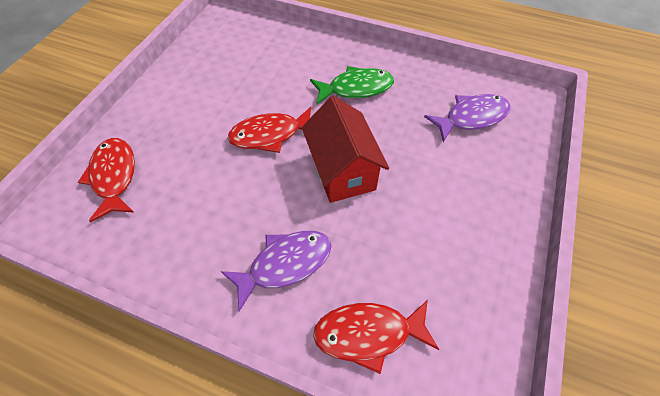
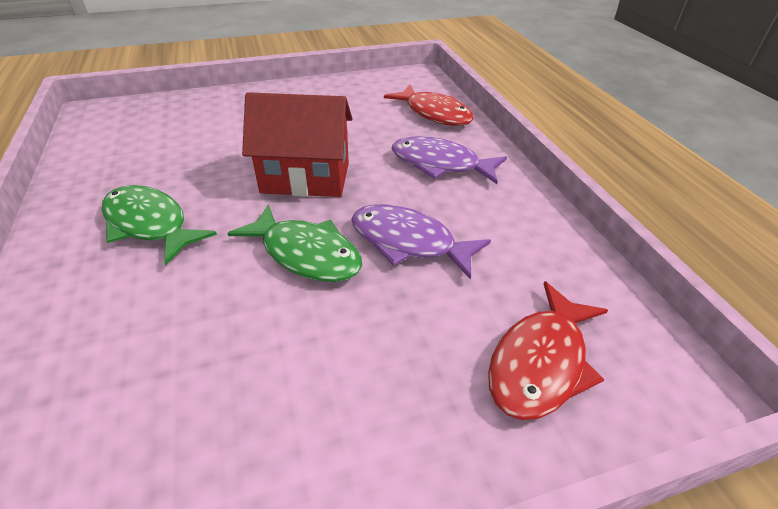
camera: 130 degrees left, 15 degrees down
(270, 135) = (306, 254): red fish -> green fish
(342, 171) = (305, 178): red house -> red house turned 60 degrees clockwise
(471, 117) = (152, 134): purple fish -> purple fish (408, 242)

